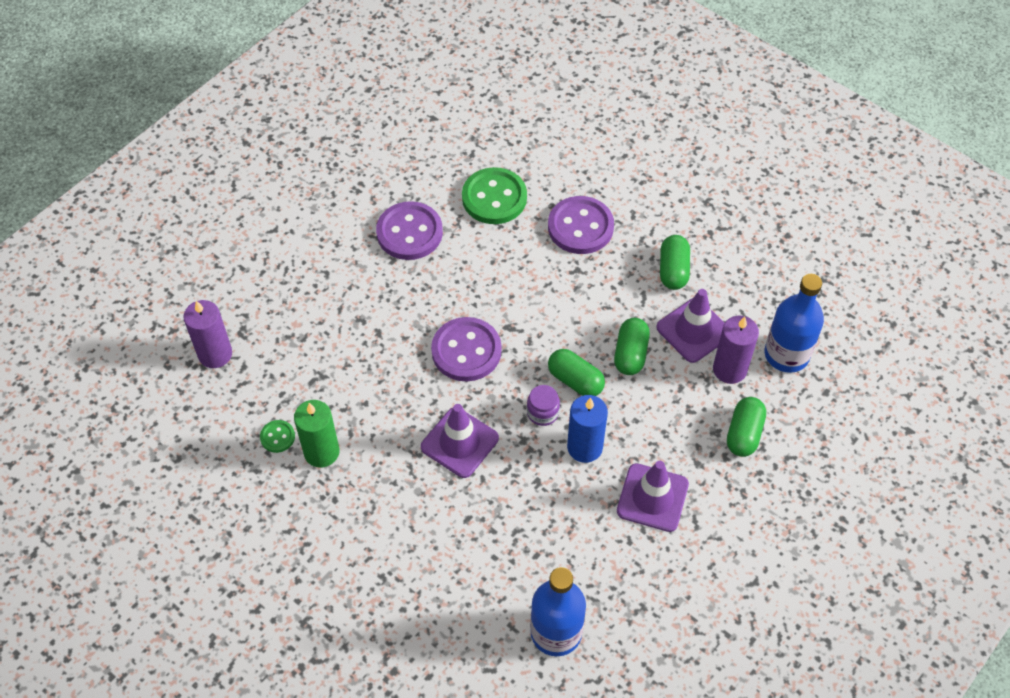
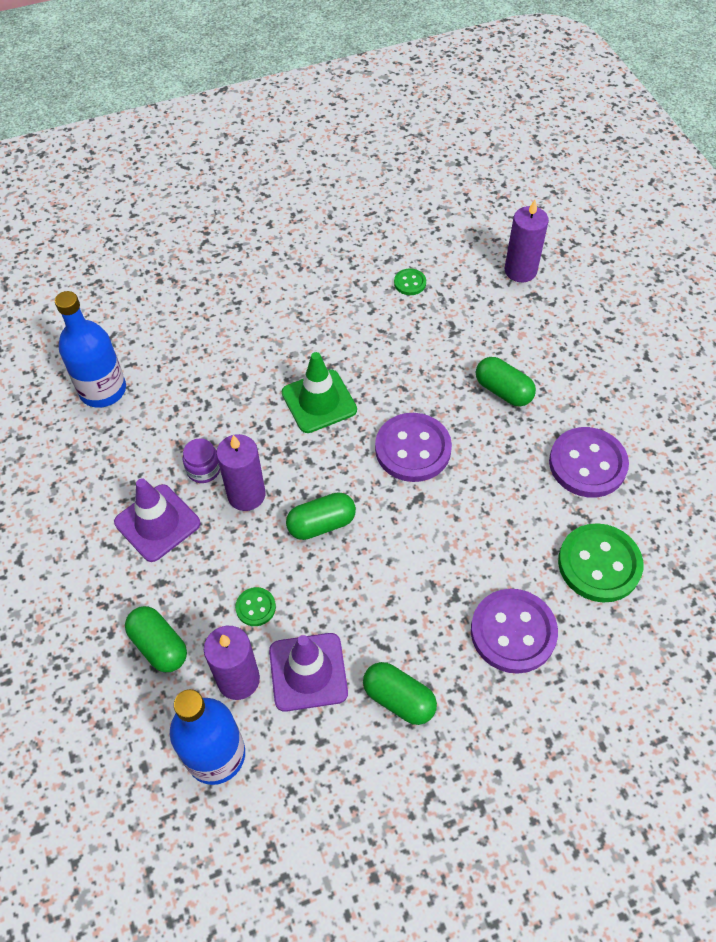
camera: 120 degrees right, 0 degrees up
(321, 452) = (376, 305): green candle -> none
(459, 442) = (319, 401): purple traffic cone -> green traffic cone
(543, 412) = (305, 479): purple jar -> purple jar (203, 469)
(584, 447) = (246, 495): blue candle -> purple candle
(630, 354) = (319, 591): green capsule -> green capsule (503, 391)
(671, 388) = (255, 607): none -> green button

